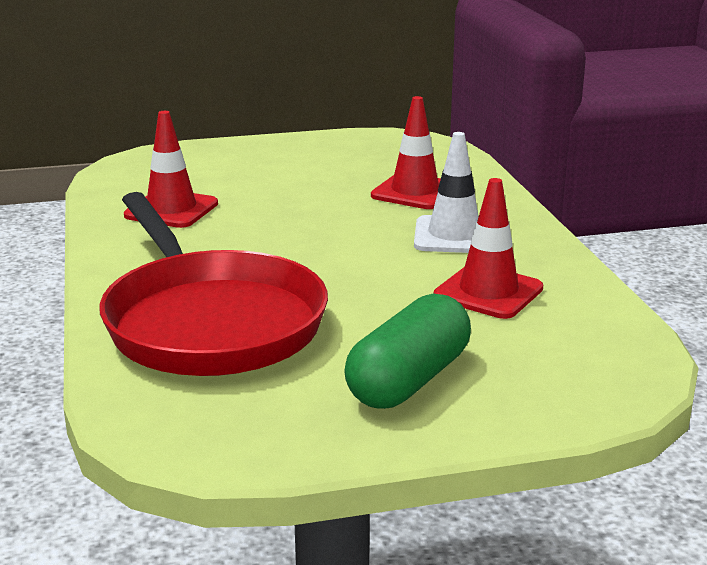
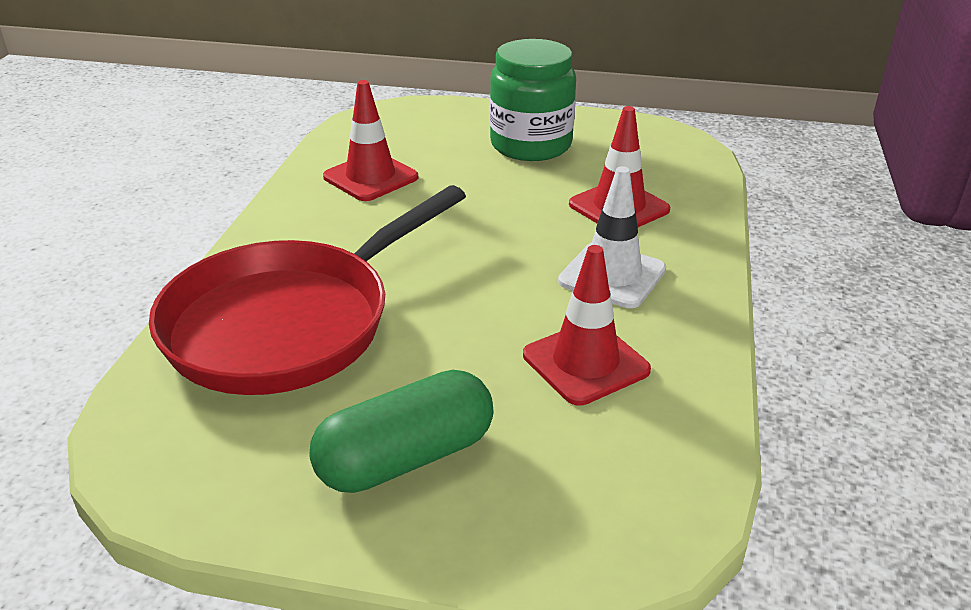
camera: 25 degrees right, 10 degrees up
(210, 322) = (289, 323): red pan -> red pan turned 45 degrees clockwise
(296, 163) = (531, 145): none -> green jar

